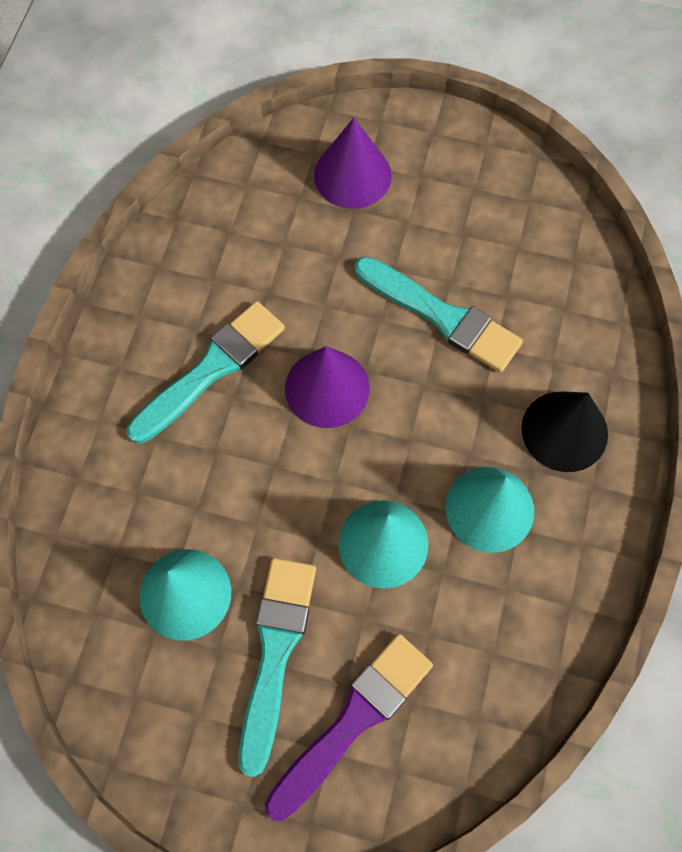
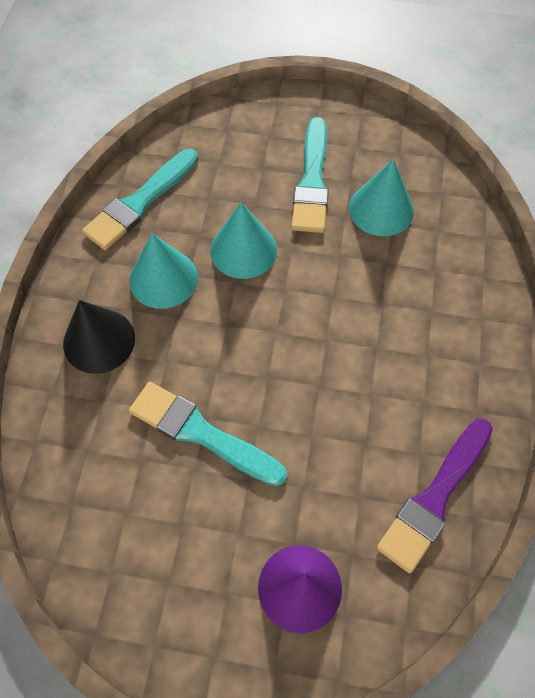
camera: 175 degrees right, 5 degrees down
(211, 369) = (400, 368): turquoise brush -> turquoise brush (140, 202)
(327, 388) = (299, 360): purple cone -> none
(353, 720) = (256, 151): purple brush -> purple brush (434, 498)

